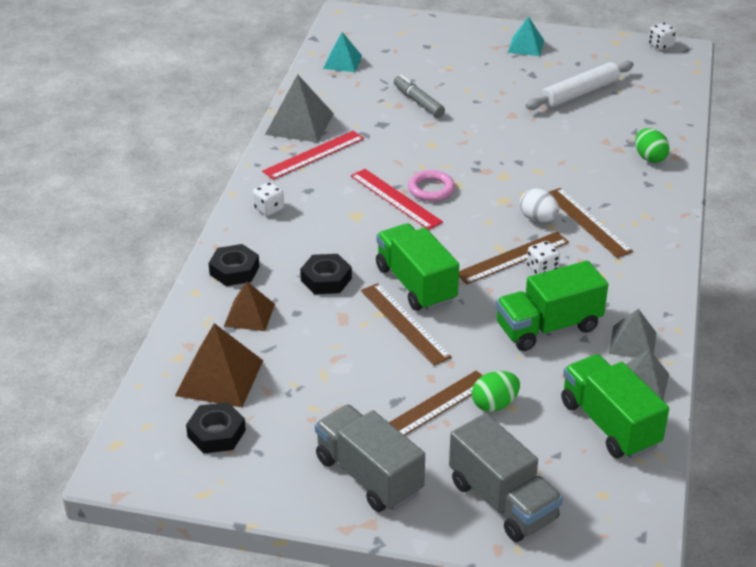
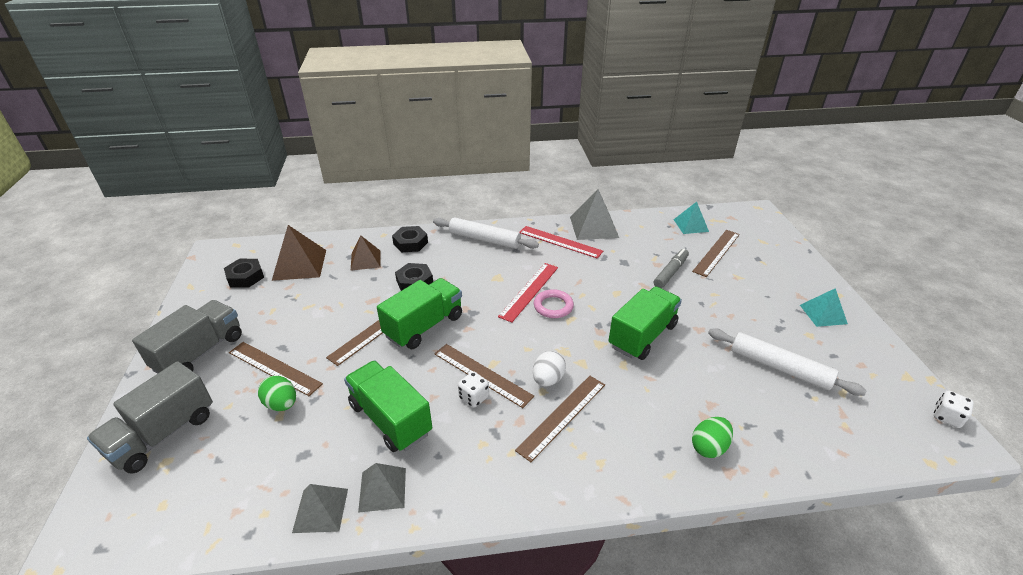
camera: 70 degrees right, 0 degrees up
(269, 209) = (484, 239): white dice -> white rolling pin
(401, 64) = (716, 252): none -> brown ruler
(609, 424) = (258, 492): green truck -> green truck (642, 336)

